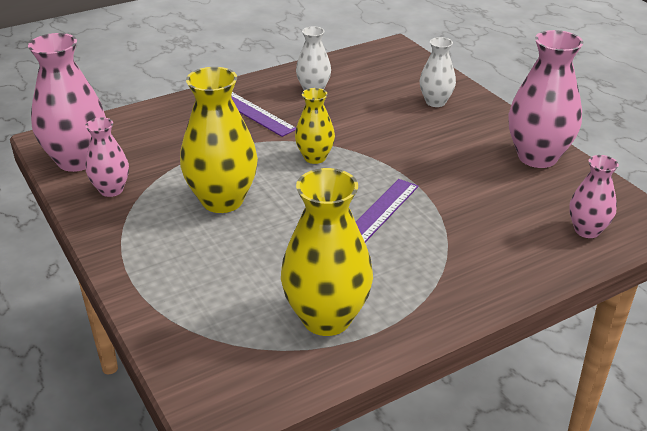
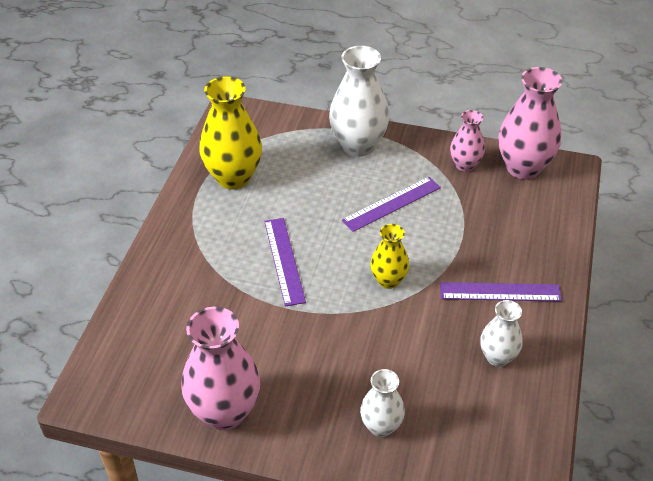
camera: 135 degrees right, 10 degrees up
(159, 266) = (358, 145): none -> white vase
(222, 200) = (391, 204): yellow vase -> purple ruler
(587, 230) = (128, 350): pink vase -> none

